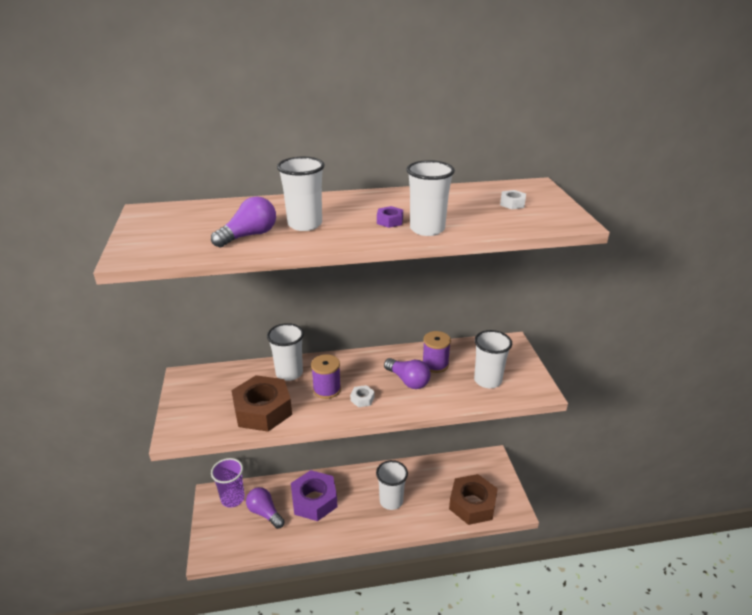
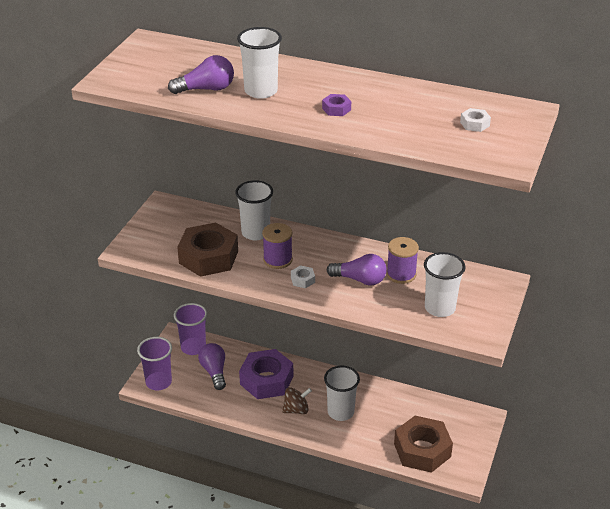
camera: 30 degrees right, 5 degrees up
(219, 546) = (158, 382): none -> purple cup
(355, 515) = (296, 410): none -> brown spinning top
(408, 381) = (360, 280): purple light bulb -> purple light bulb turned 60 degrees counterclockwise
(427, 229) = (360, 127): white cup -> none

